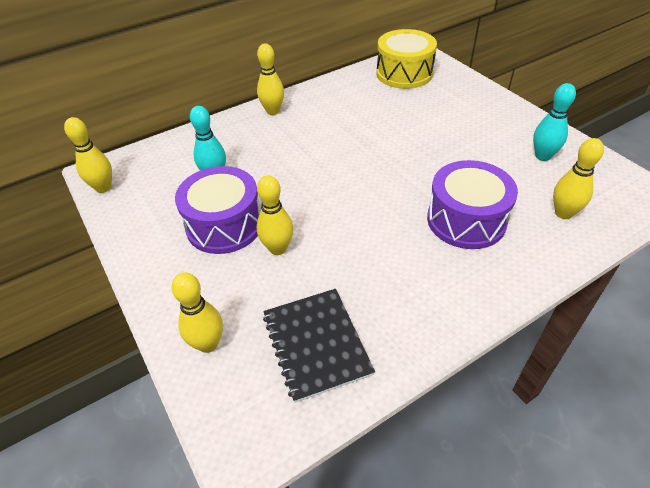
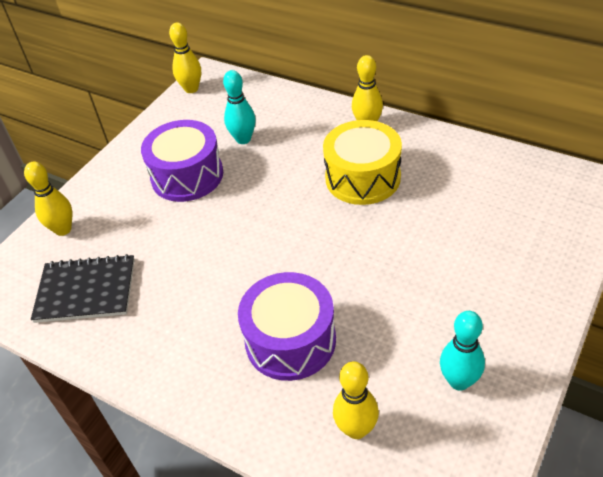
camera: 65 degrees right, 0 degrees up
(278, 248) = (177, 220): yellow bowling pin -> none
(316, 344) = (86, 290): black notebook -> black notebook turned 45 degrees clockwise
(404, 73) = (533, 190): yellow drum -> yellow drum (362, 178)

